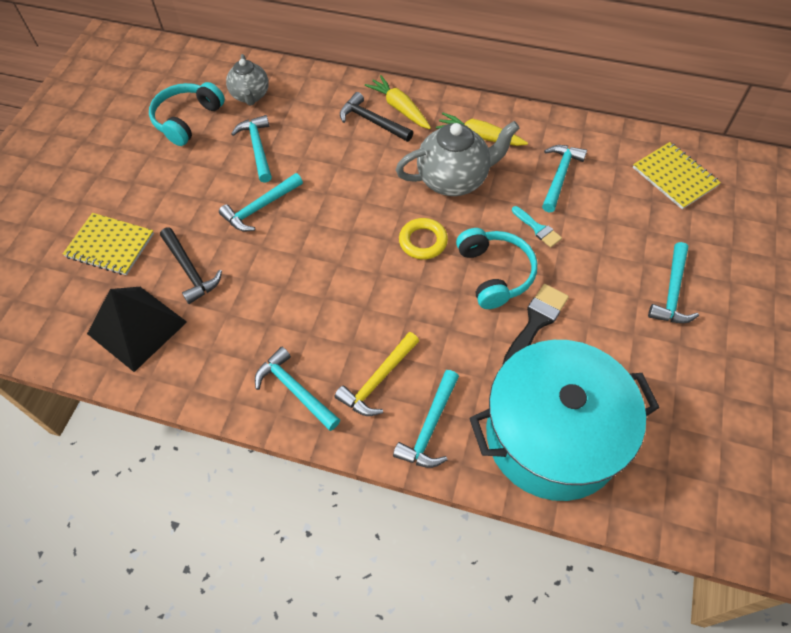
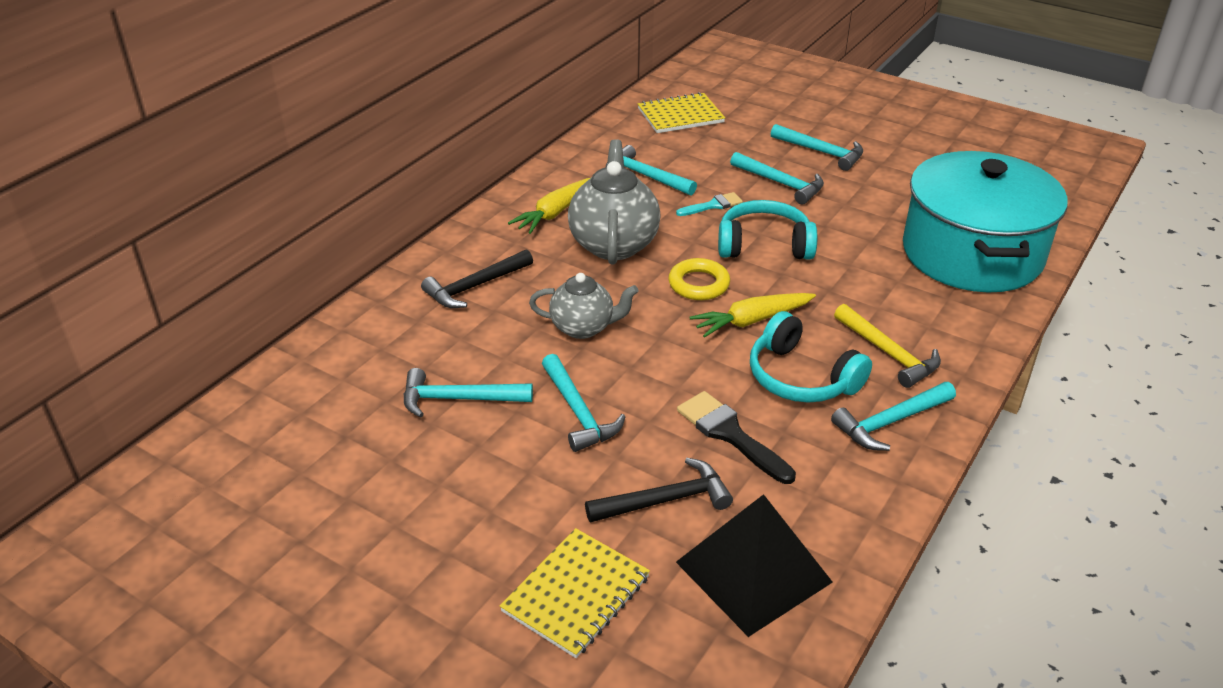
camera: 75 degrees left, 20 degrees down
(187, 119) = (343, 470): turquoise headphones -> turquoise headphones (801, 377)
(250, 96) = (341, 391): grey teapot -> grey teapot (583, 327)
(399, 108) = (466, 260): yellow carrot -> yellow carrot (751, 321)
(430, 427) = (954, 327): turquoise hammer -> turquoise hammer (781, 183)
(536, 322) = (836, 234): black brush -> black brush (730, 434)

